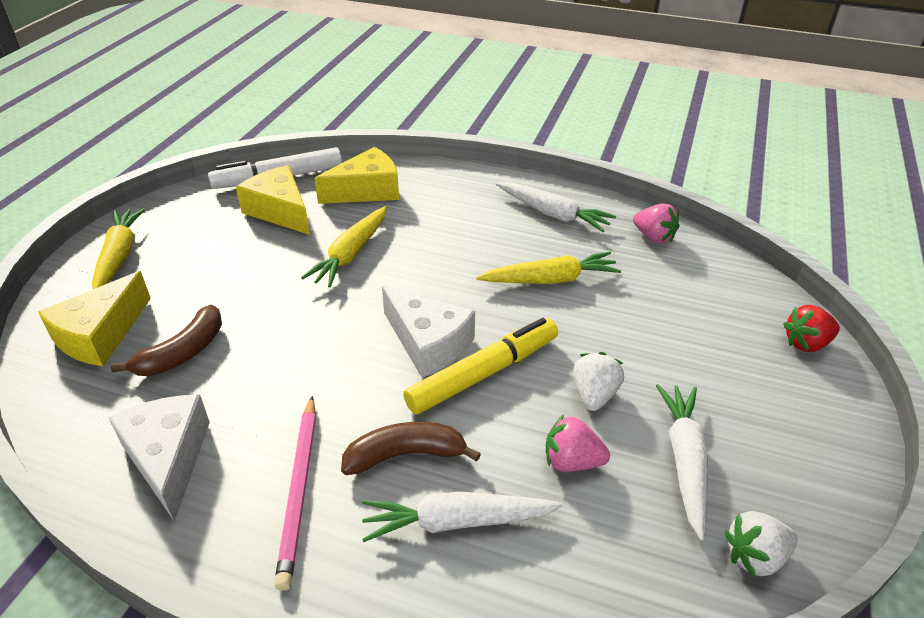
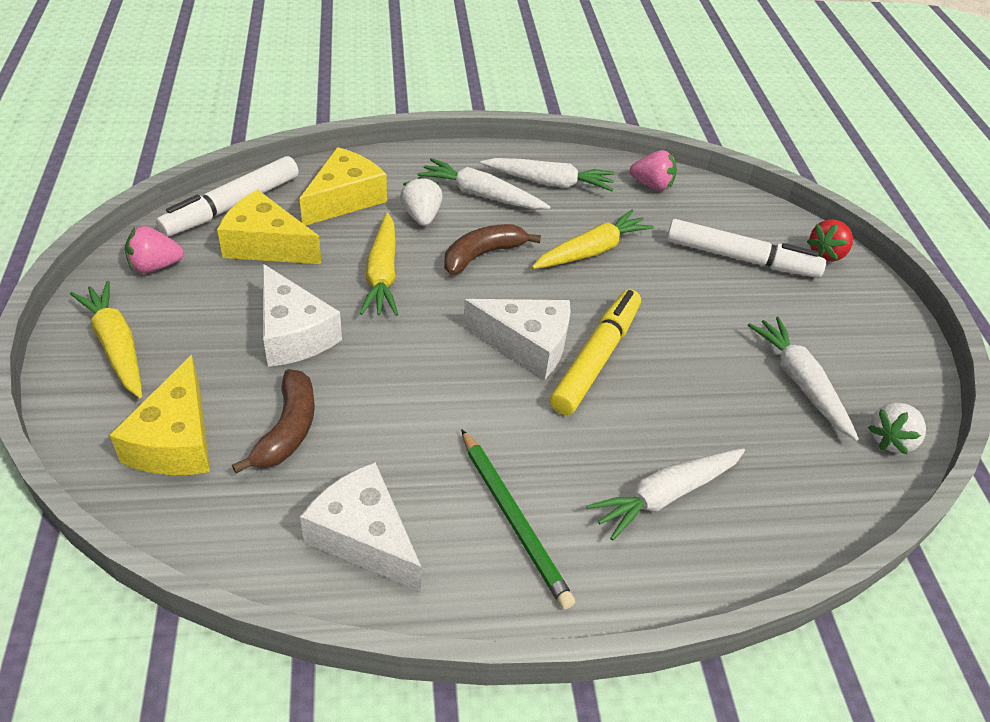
camera: 30 degrees left, 5 degrees up
(246, 281) = (293, 333): none -> white cheese
(299, 490) = (513, 519): pink pencil -> green pencil
(405, 455) = (582, 454): brown banana -> brown banana (482, 255)
(483, 211) = (481, 195): none -> white carrot
(571, 461) = (719, 412): pink strawberry -> pink strawberry (155, 266)
(594, 395) = (699, 349): white strawberry -> white strawberry (421, 216)
(702, 324) = (741, 259): none -> white marker

